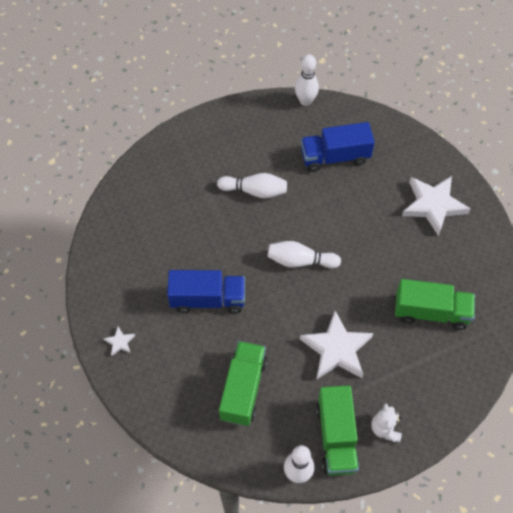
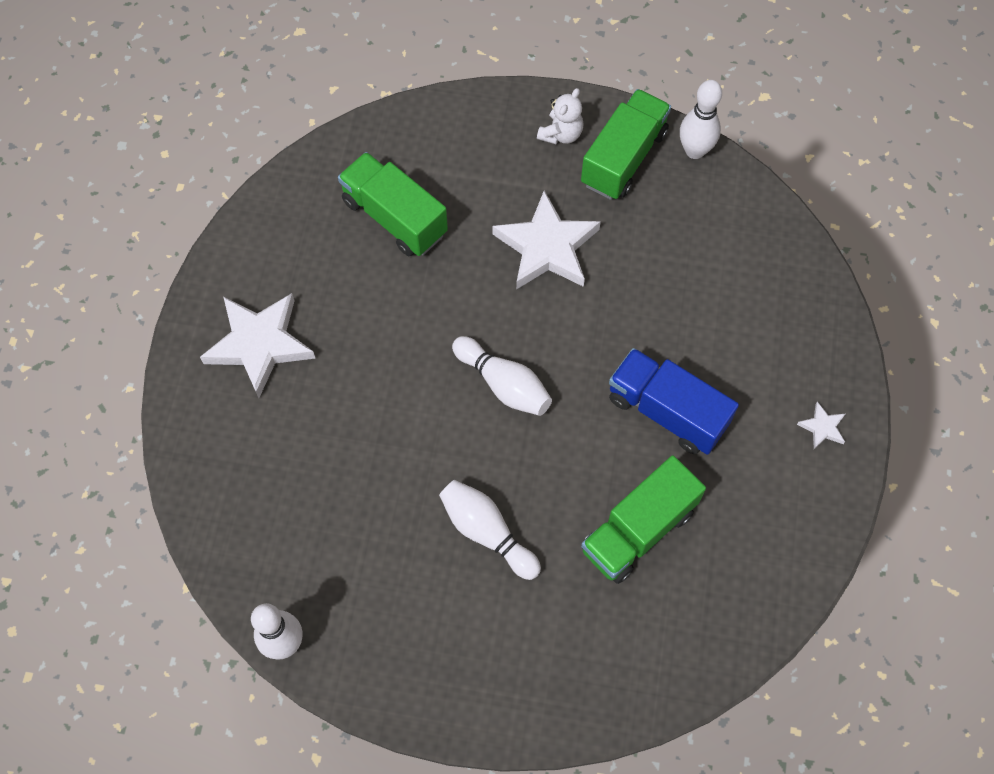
camera: 145 degrees left, 5 degrees up
(243, 389) = (696, 272): green truck -> green truck (638, 530)
(335, 157) = (325, 509): blue truck -> none

